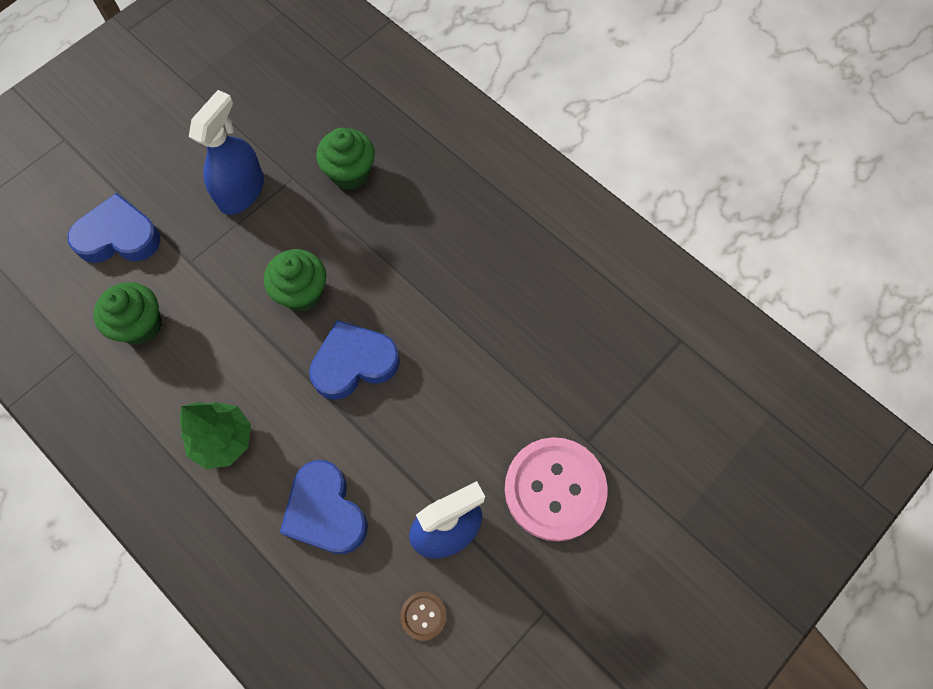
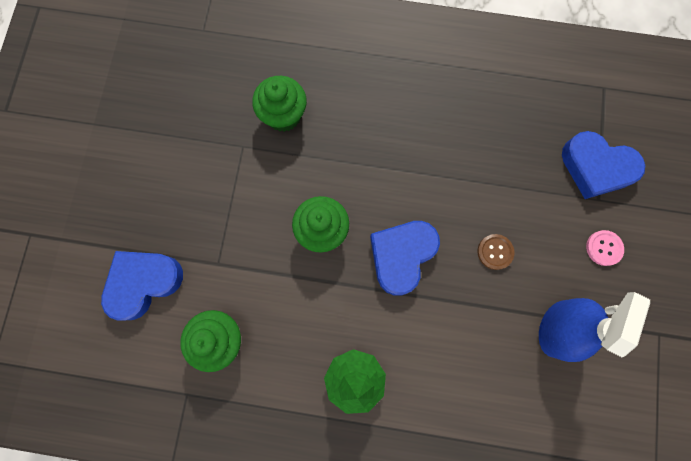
camera: 35 degrees left, 10 degrees up
(241, 191) = (211, 183): blue spray bottle -> none
(325, 511) = (467, 375): blue heart -> blue heart (596, 167)
(423, 616) = (588, 396): brown button -> brown button (495, 252)
(555, 489) = (604, 248): pink button -> pink button, size x0.43

